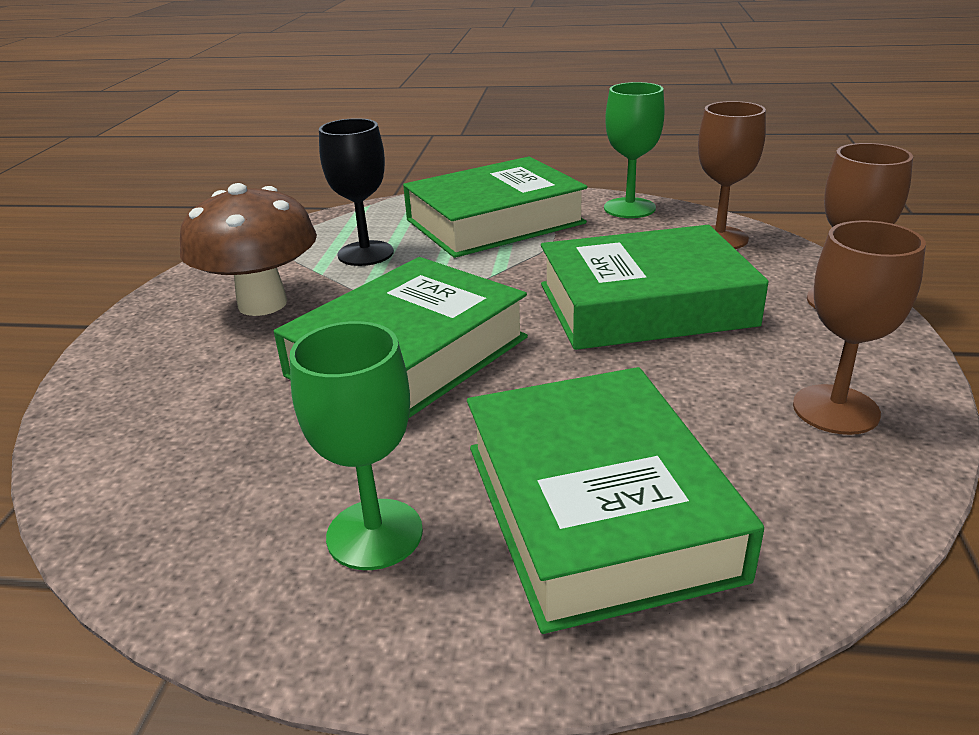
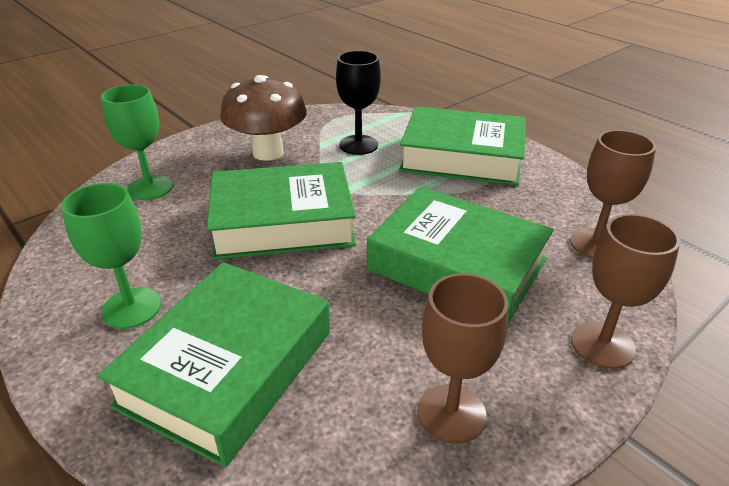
camera: 40 degrees right, 5 degrees up
(629, 208) = (569, 188): green goblet -> green goblet (150, 188)

